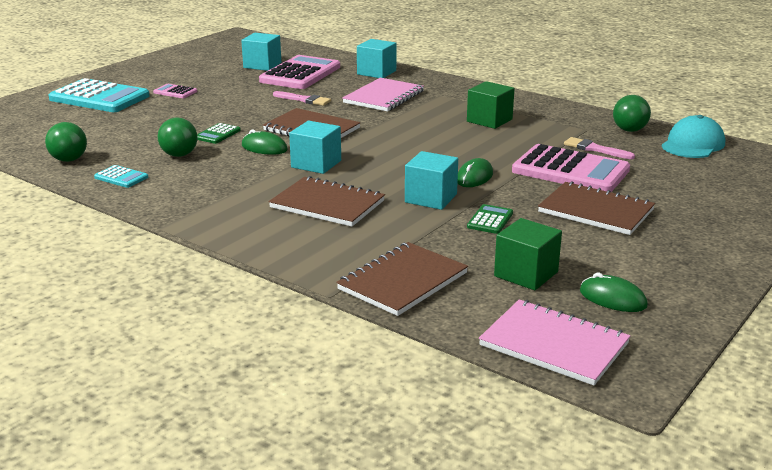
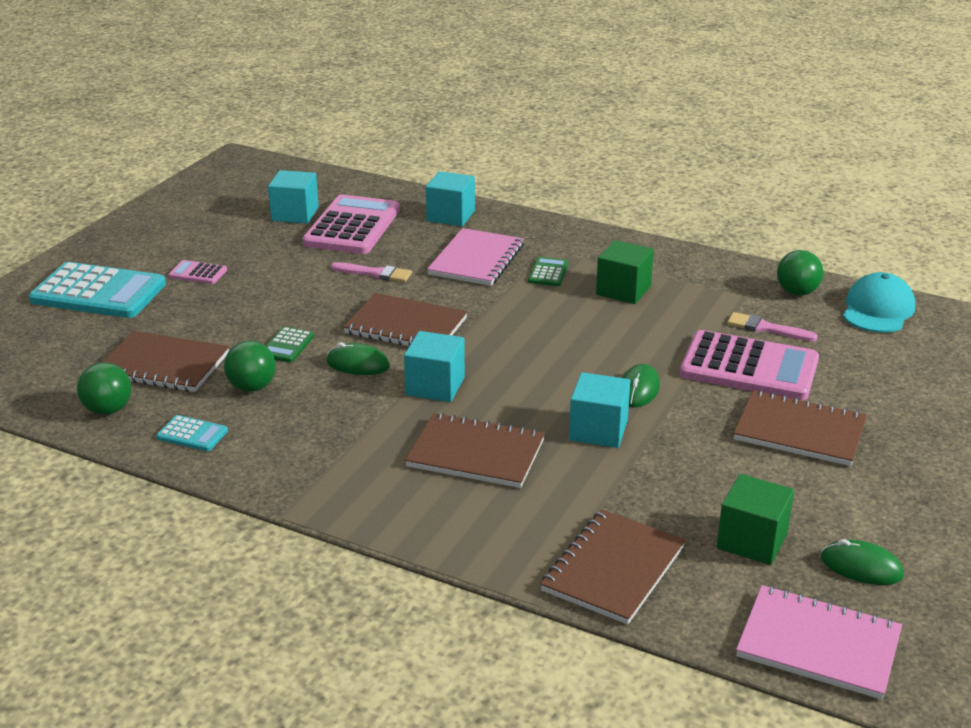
camera: 10 degrees left, 5 degrees up
(122, 138) = (164, 365): none -> brown notebook
(490, 220) = (681, 459): green calculator -> green calculator (548, 272)

